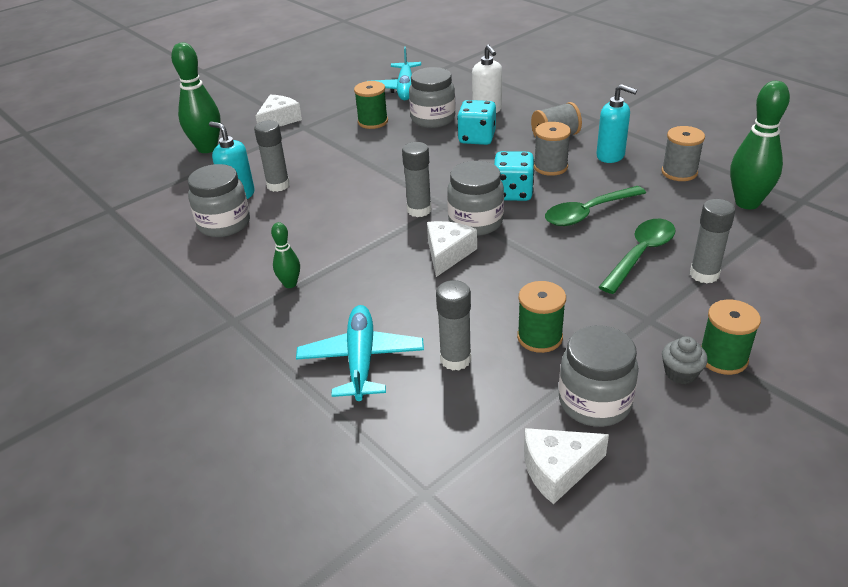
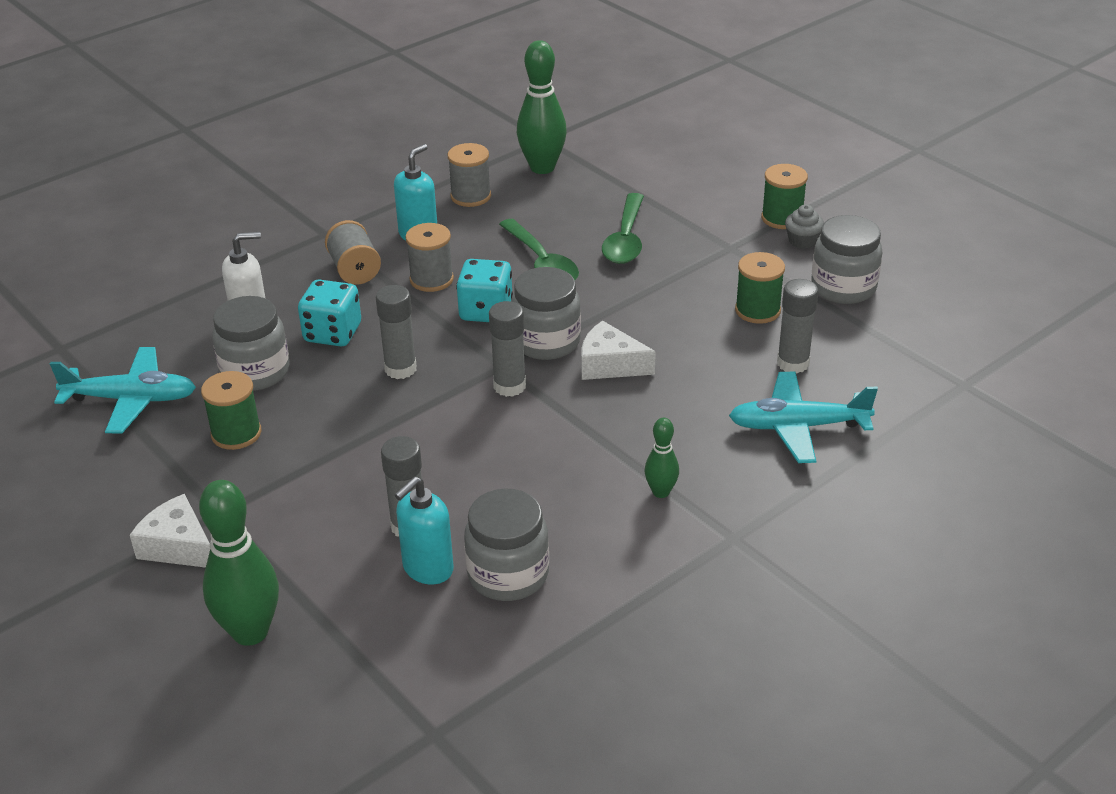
camera: 90 degrees left, 0 degrees up
(557, 470) = (924, 313): white cheese -> none
(640, 254) = (625, 239): green spoon -> green spoon turned 120 degrees counterclockwise
(704, 274) = (662, 209): grey glue stick -> grey glue stick (400, 369)

